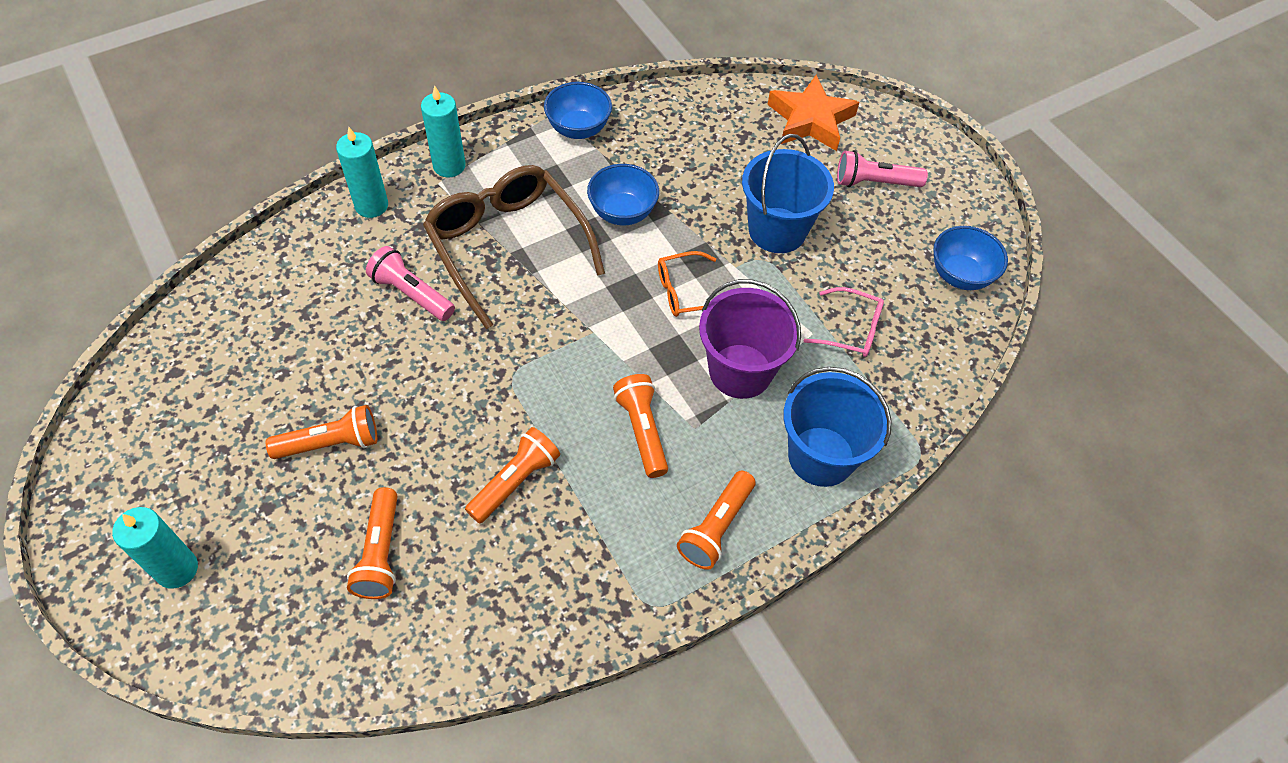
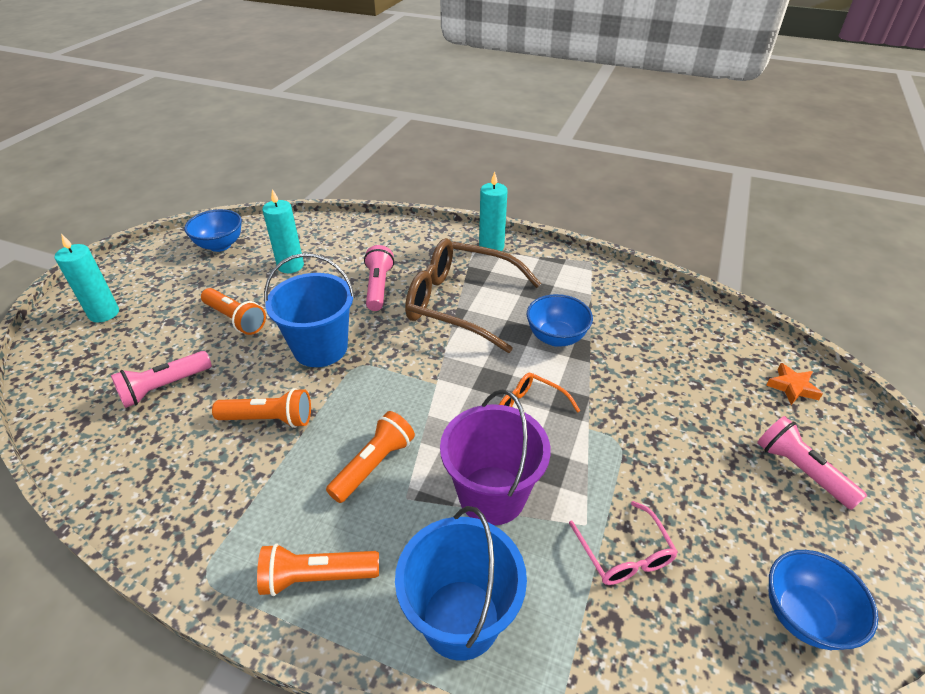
camera: 55 degrees right, 15 degrees down
(371, 205) = (425, 237): turquoise candle -> turquoise candle (290, 266)
(380, 553) = (164, 387): orange flashlight -> pink flashlight
(507, 246) = (461, 303): brown glasses -> brown glasses turned 90 degrees counterclockwise
(578, 129) = (595, 278): blue bowl -> blue bowl (220, 245)
(777, 230) = (657, 433): blue bucket -> blue bucket (320, 348)
(810, 120) = (792, 387): orange star -> orange star, size x0.52

